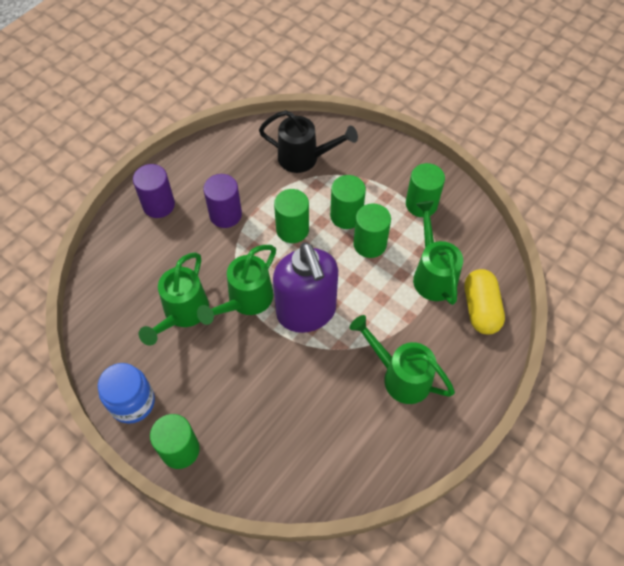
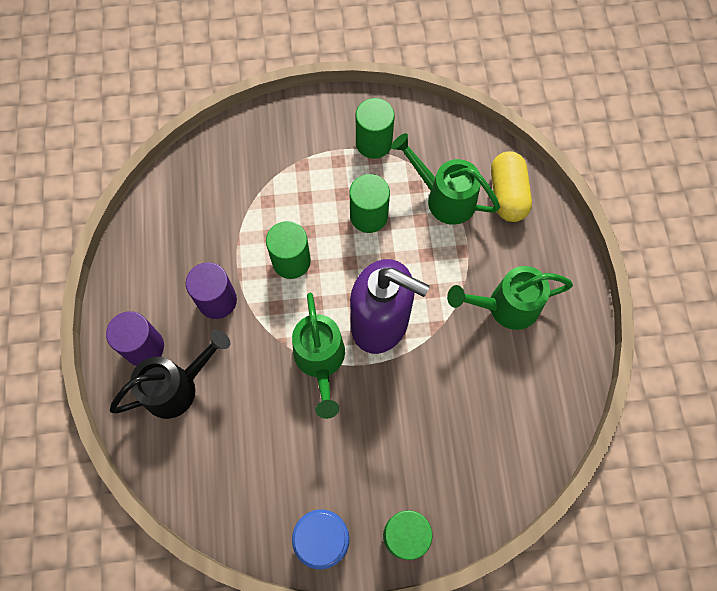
camera: 45 degrees left, 10 degrees up
(183, 313) = (279, 423): green watering can -> none
(304, 158) = (230, 185): black watering can -> black watering can (177, 387)
(346, 216) = (323, 208): green cylinder -> none
(480, 309) = (507, 194): yellow capsule -> yellow capsule turned 45 degrees clockwise

